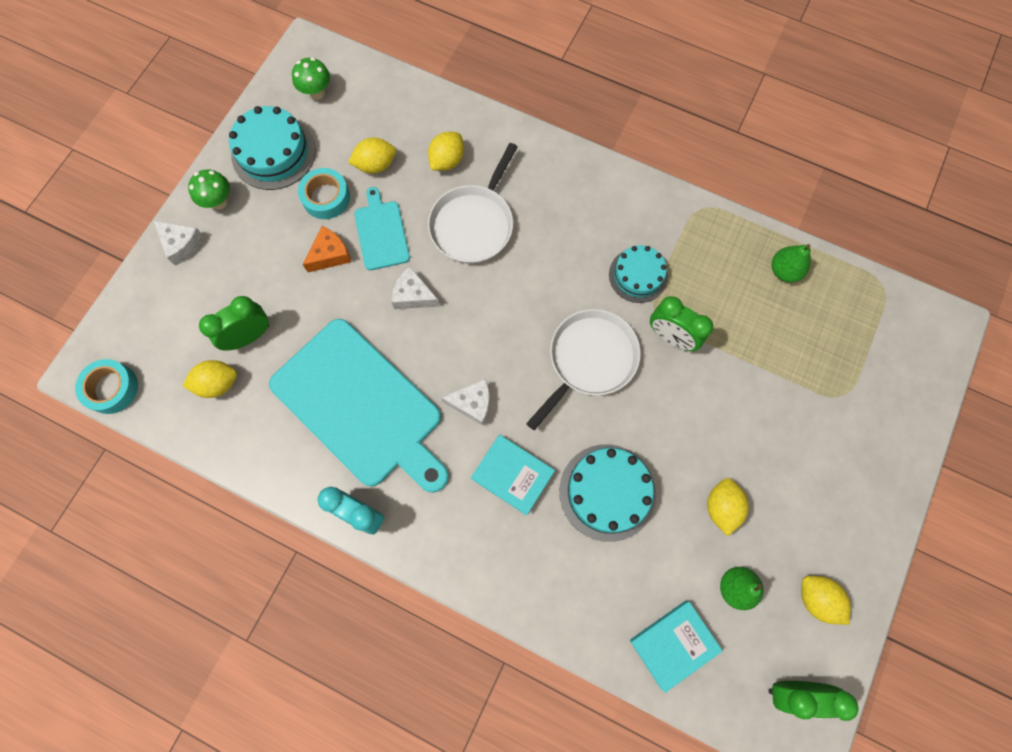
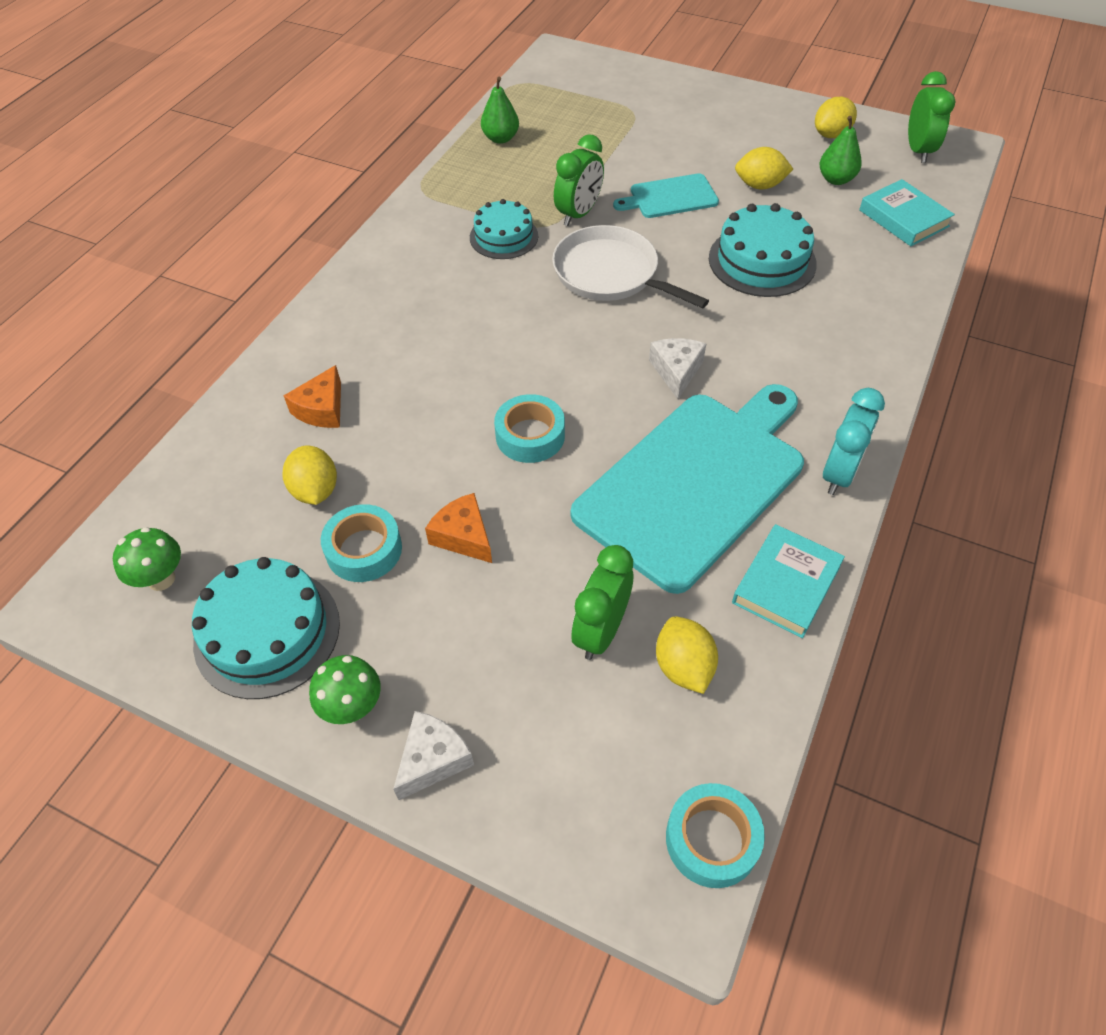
camera: 90 degrees left, 20 degrees down
(249, 336) = (601, 631): green clock -> green clock turned 60 degrees clockwise
(381, 232) = (430, 477): turquoise cutting board -> turquoise cutting board (670, 197)
(413, 295) = (530, 436): white cheese -> turquoise tape
(447, 161) = (322, 409): yellow lemon -> orange cheese
(473, 224) = (425, 378): white pan -> none
(512, 475) = (759, 334): turquoise book -> turquoise book (786, 584)

